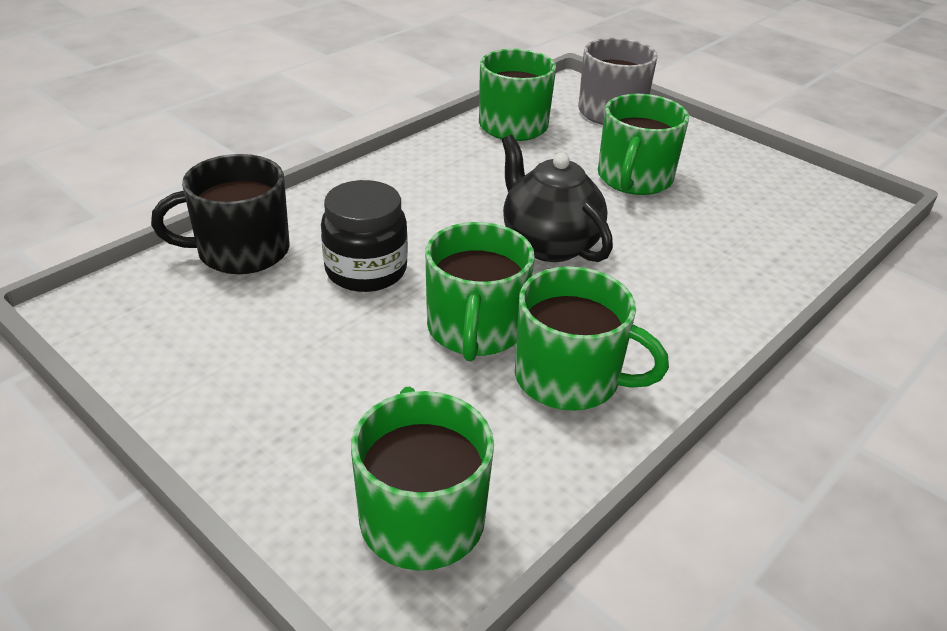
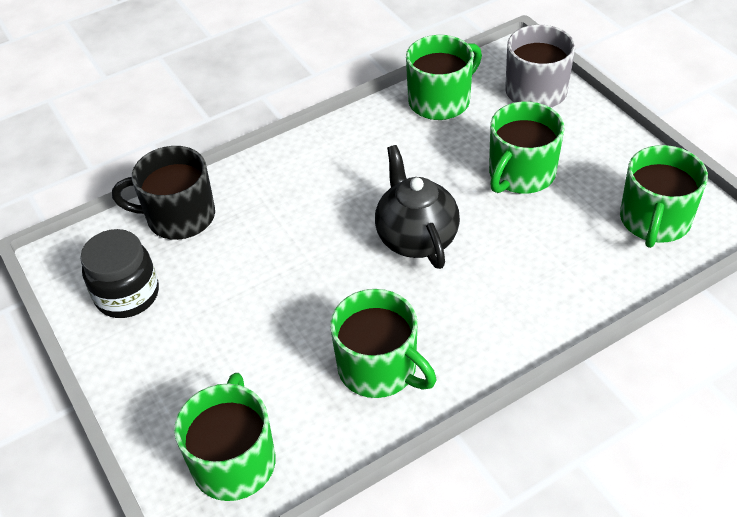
camera: 20 degrees right, 10 degrees up
(366, 270) = (264, 247): black jar -> black jar (127, 295)
(475, 329) = (326, 314): green mug -> green mug (654, 221)

